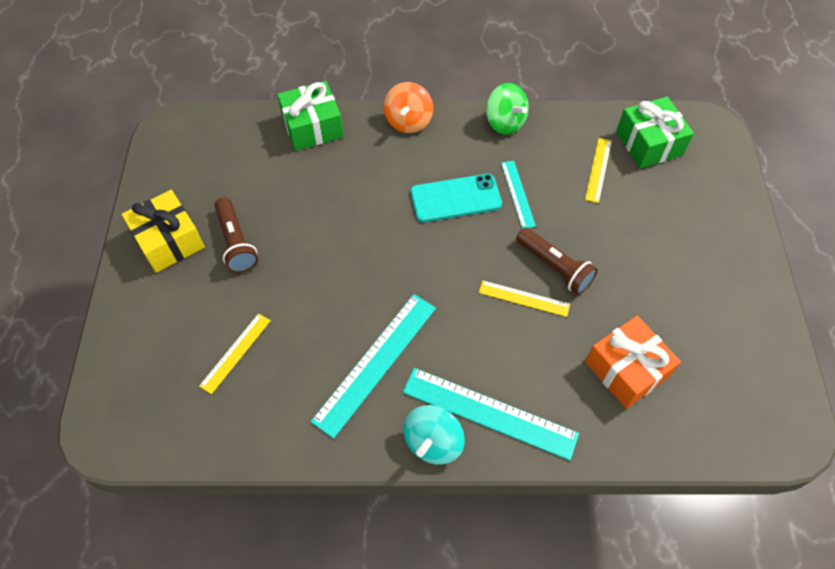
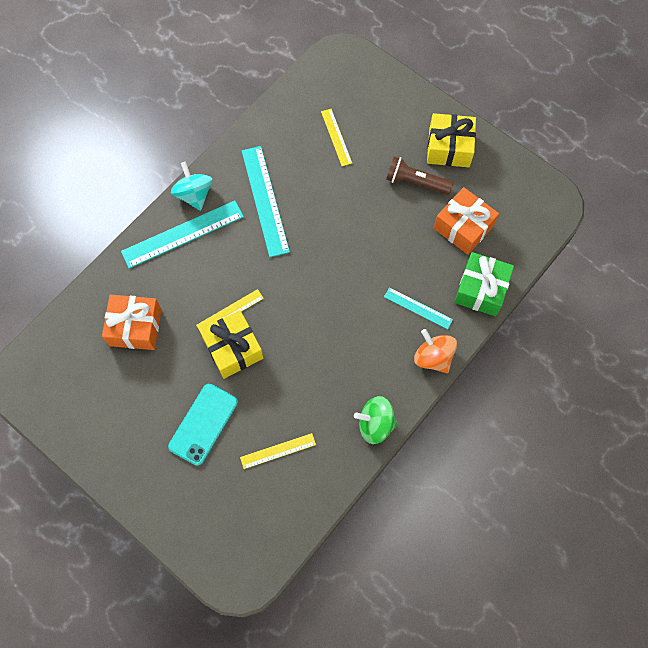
camera: 130 degrees right, 10 degrees up
(257, 175) = (463, 227): none -> orange gift
(455, 198) = (338, 334): turquoise phone -> turquoise phone (203, 424)
(517, 194) = (307, 376): turquoise ruler -> turquoise ruler (418, 308)
(554, 267) = (233, 349): brown flashlight -> yellow gift
(598, 169) = (278, 451): yellow ruler -> yellow ruler turned 75 degrees counterclockwise
(649, 143) = (267, 512): green gift -> none

